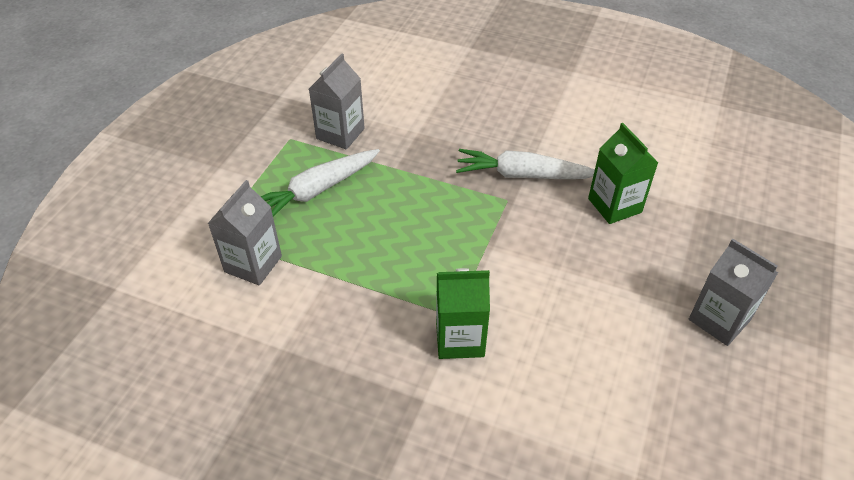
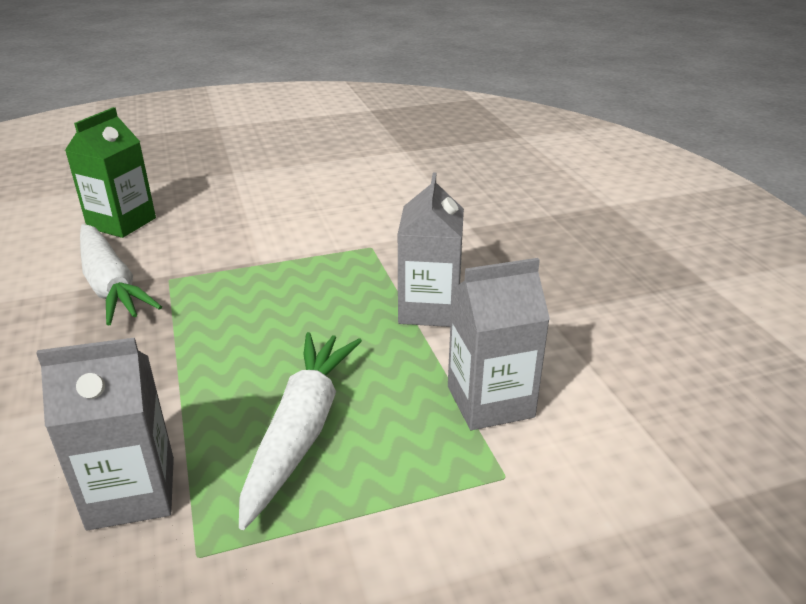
camera: 130 degrees left, 15 degrees down
(317, 191) = (301, 430): white carrot -> white carrot turned 90 degrees counterclockwise
(460, 339) = (392, 235): green carton -> none
(719, 320) = (231, 156): grey carton -> grey carton (429, 309)

